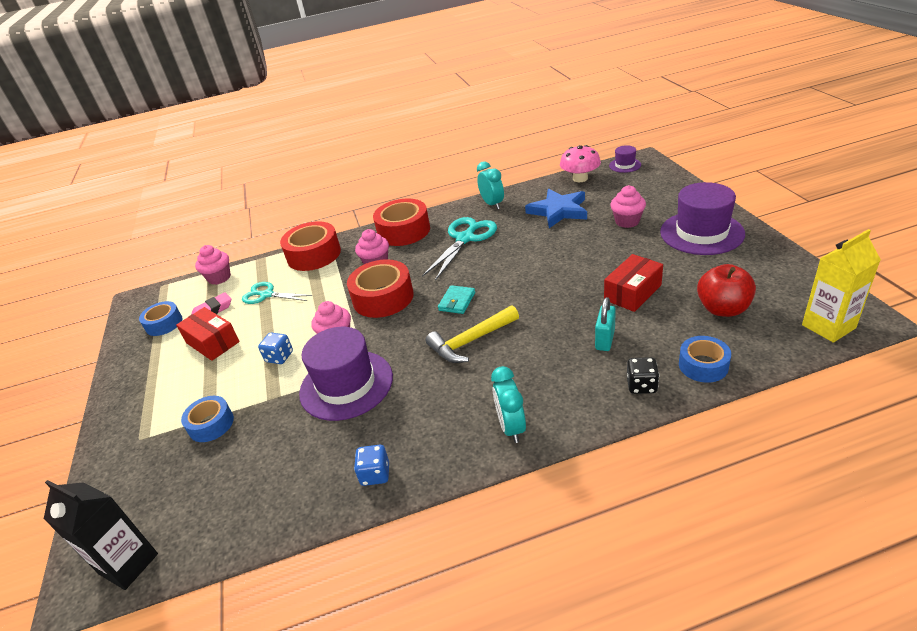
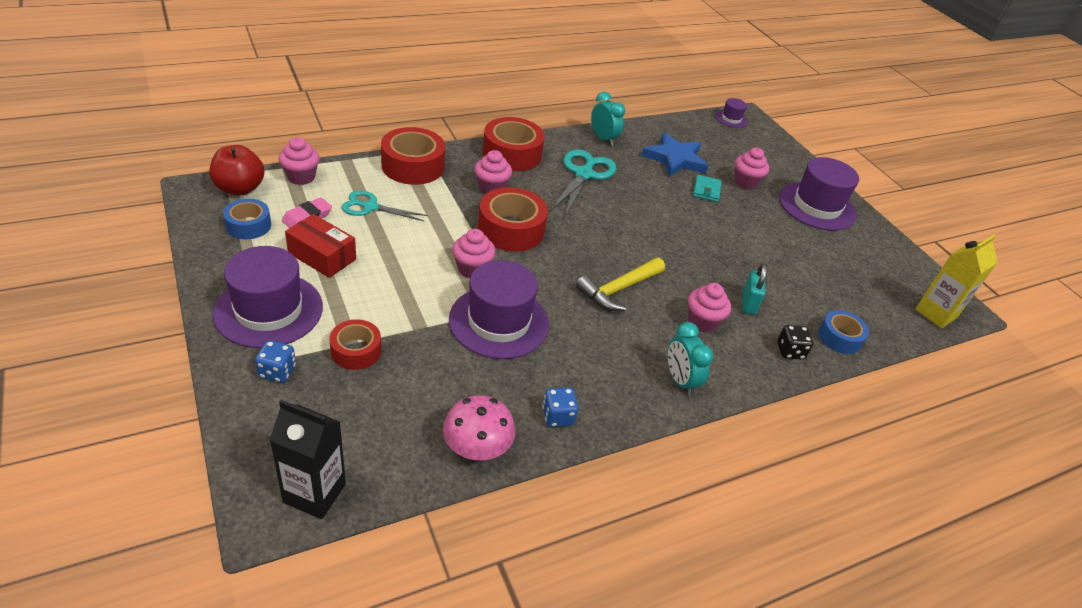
camera: 20 degrees left, 5 degrees up
(153, 394) = (268, 310): none -> purple hat
(211, 424) = (356, 351): blue tape -> red tape
(279, 357) = (411, 283): blue dice -> blue dice (277, 371)
(457, 301) = (593, 245): turquoise wallet -> turquoise wallet (706, 190)
(549, 364) = (702, 322): none -> pink cupcake
(580, 178) = (689, 125): pink mushroom -> pink mushroom (477, 447)
(632, 292) = (765, 258): red box -> none
(722, 309) = (847, 286): red apple -> red apple (240, 188)

